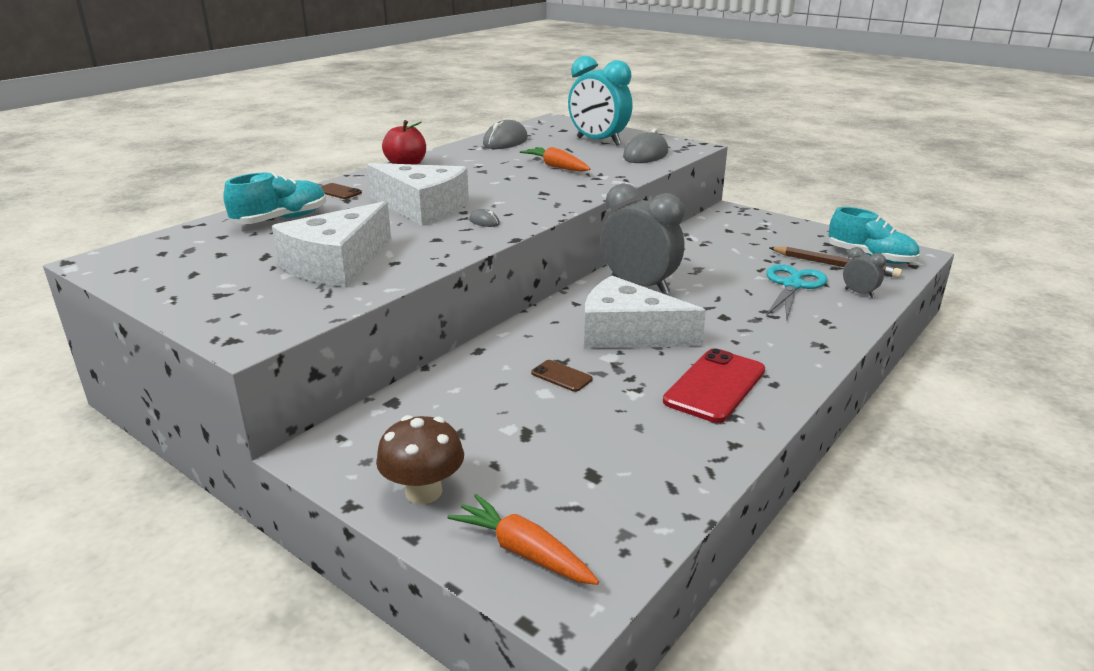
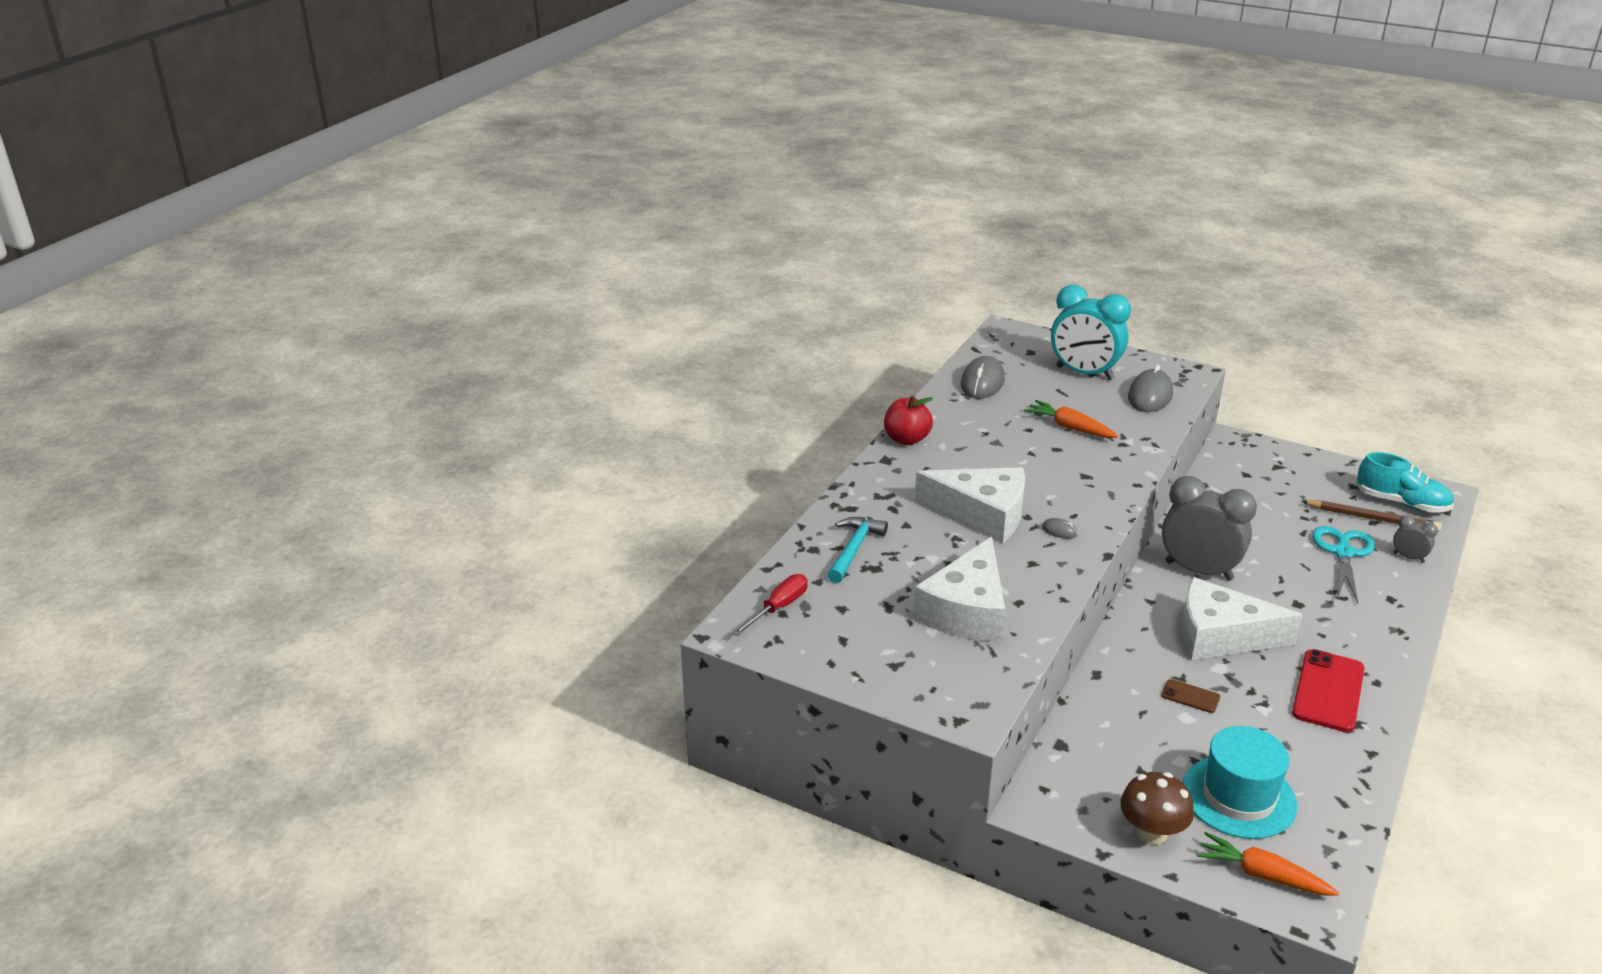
camera: 10 degrees left, 5 degrees up
(163, 249) = (778, 608): none -> red screwdriver
(281, 220) = (854, 549): turquoise shoe -> turquoise hammer
(338, 192) = (873, 495): brown phone -> none
(551, 468) = (1239, 797): none -> turquoise hat

